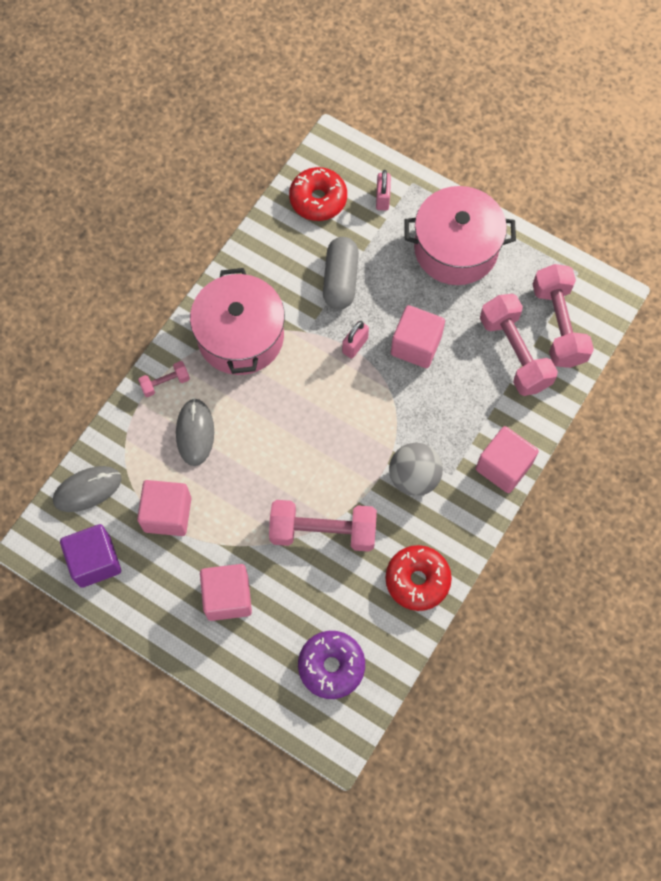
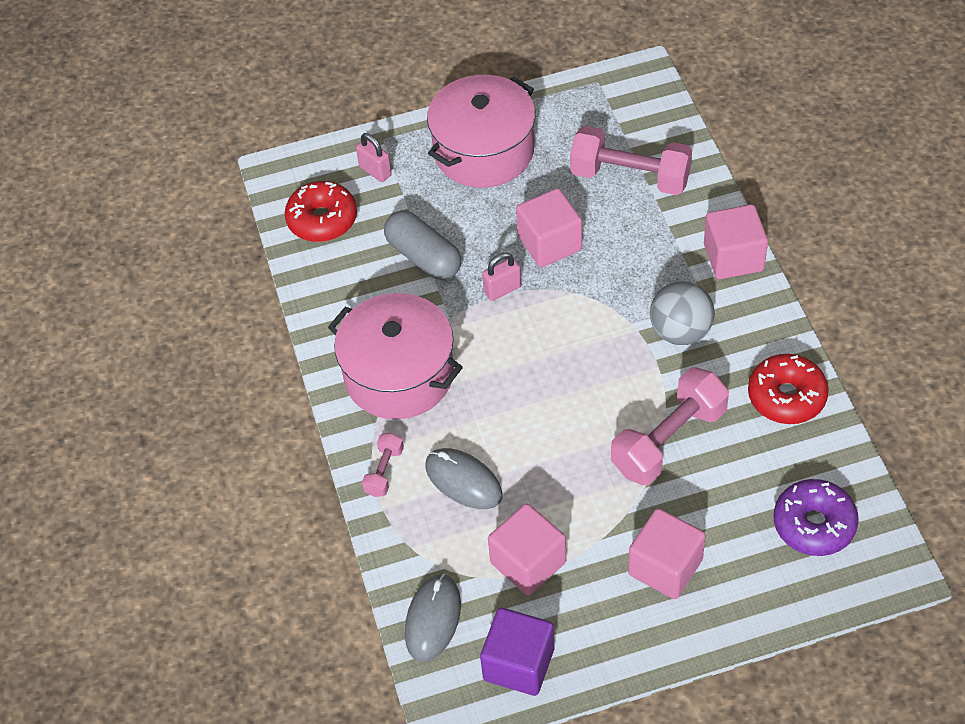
camera: 45 degrees left, 15 degrees down
(355, 345) = (502, 290): pink padlock -> pink padlock turned 75 degrees clockwise
(558, 325) = (634, 128): pink dumbbell -> none

